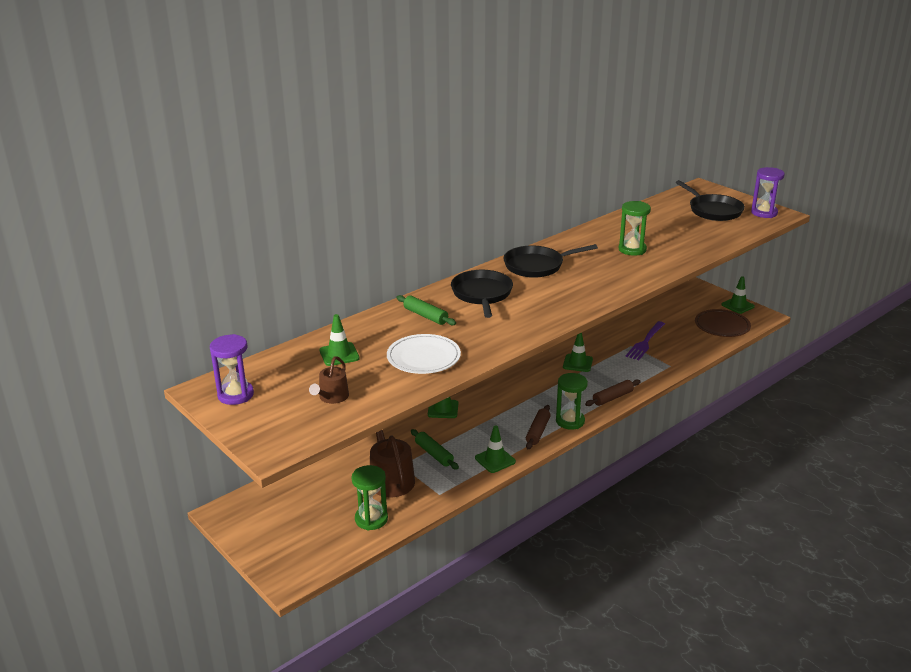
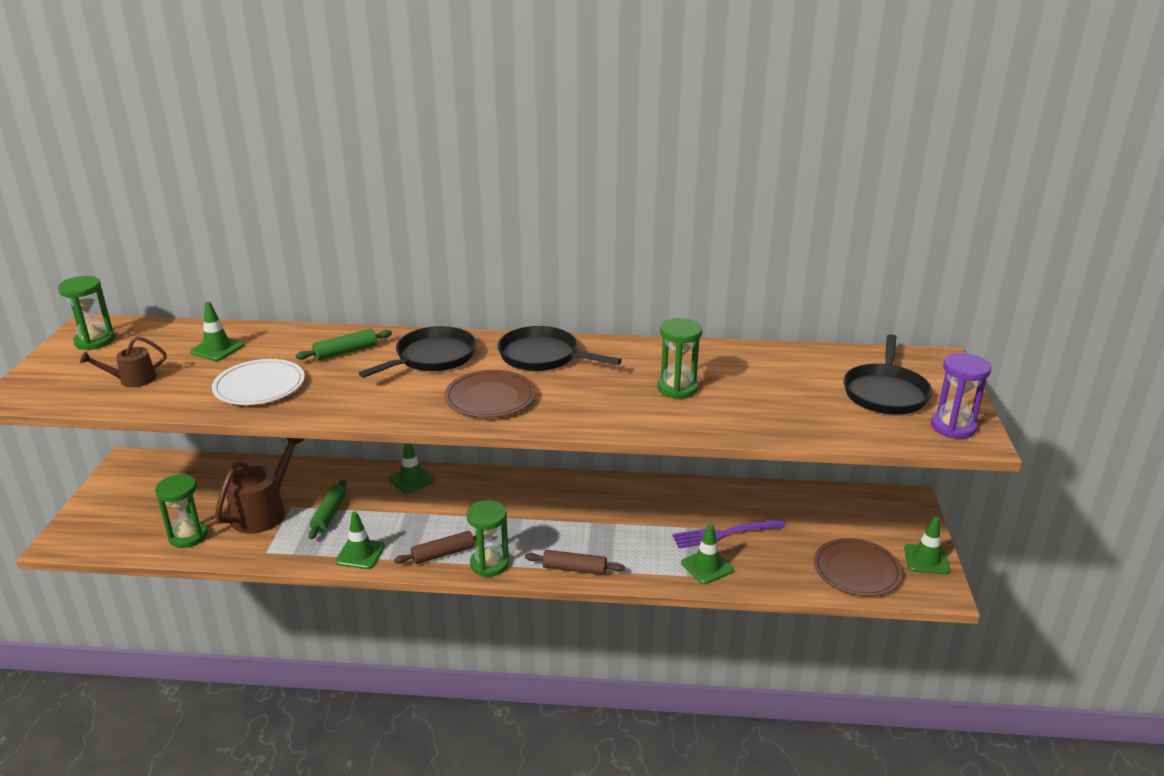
camera: 45 degrees right, 0 degrees up
(235, 395) = (95, 341): purple hourglass -> green hourglass
(425, 316) = (345, 352): green rolling pin -> green rolling pin turned 60 degrees clockwise
(561, 297) = (490, 398): none -> brown plate
(577, 363) = (609, 512): green traffic cone -> green traffic cone (707, 566)

